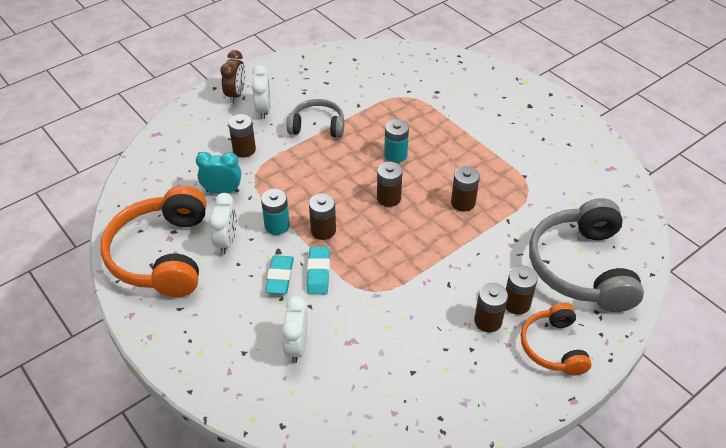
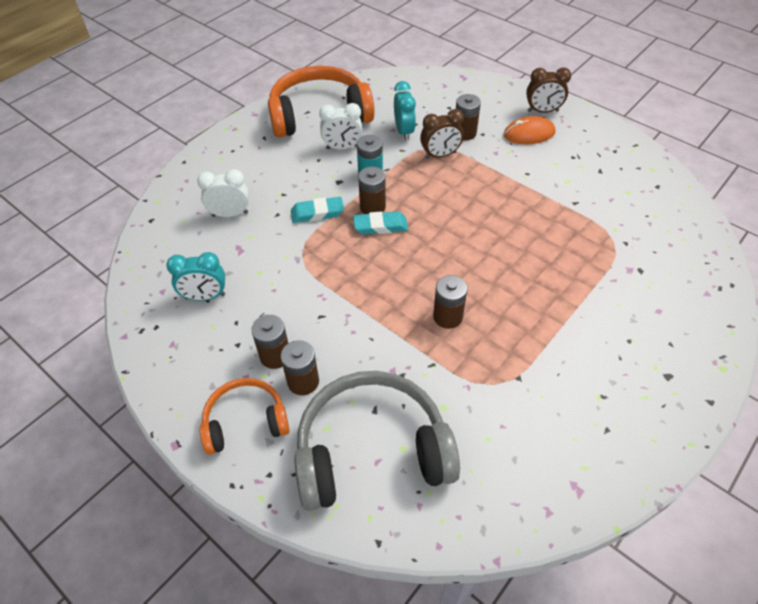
camera: 80 degrees right, 5 degrees up
(263, 110) = (529, 134): white clock -> orange mouse
(269, 172) = (440, 155): none -> brown clock
(280, 277) = (307, 188): turquoise eraser -> turquoise eraser (380, 226)
(317, 126) = (522, 176): grey headphones -> none
(388, 198) = (433, 250): brown battery -> none
(395, 155) = (504, 246): turquoise battery -> none
(409, 373) = (205, 296): none -> turquoise clock

